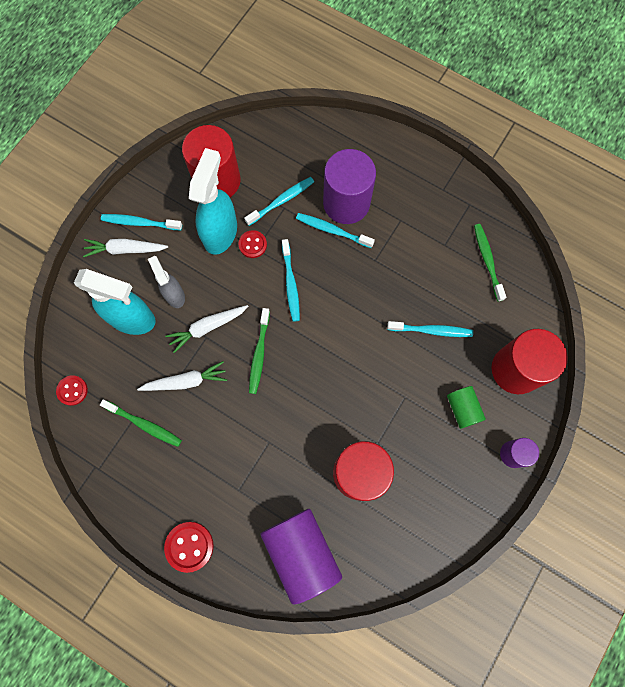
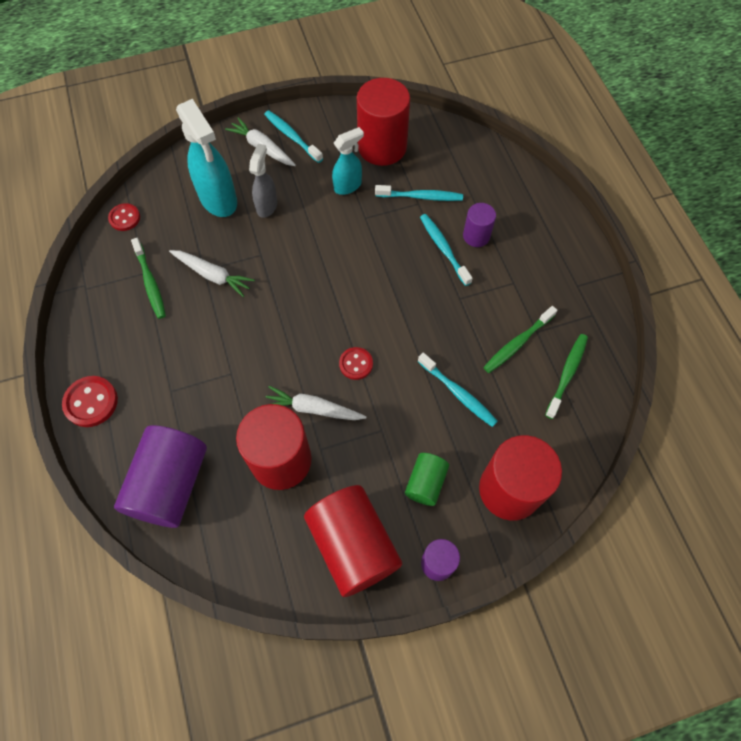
camera: 40 degrees right, 10 degrees down
(207, 327) = (269, 248): white carrot -> white carrot (313, 409)
(220, 232) = (348, 186): turquoise spray bottle -> turquoise spray bottle, size x0.58
(252, 245) = (365, 213): red button -> red button (356, 364)
(259, 354) = (290, 299): green toothbrush -> green toothbrush (517, 343)
(291, 284) = (368, 264): turquoise toothbrush -> none
(346, 203) = (476, 236): purple cylinder -> purple cylinder, size x0.52
(454, 488) = (353, 545): none -> red cylinder

